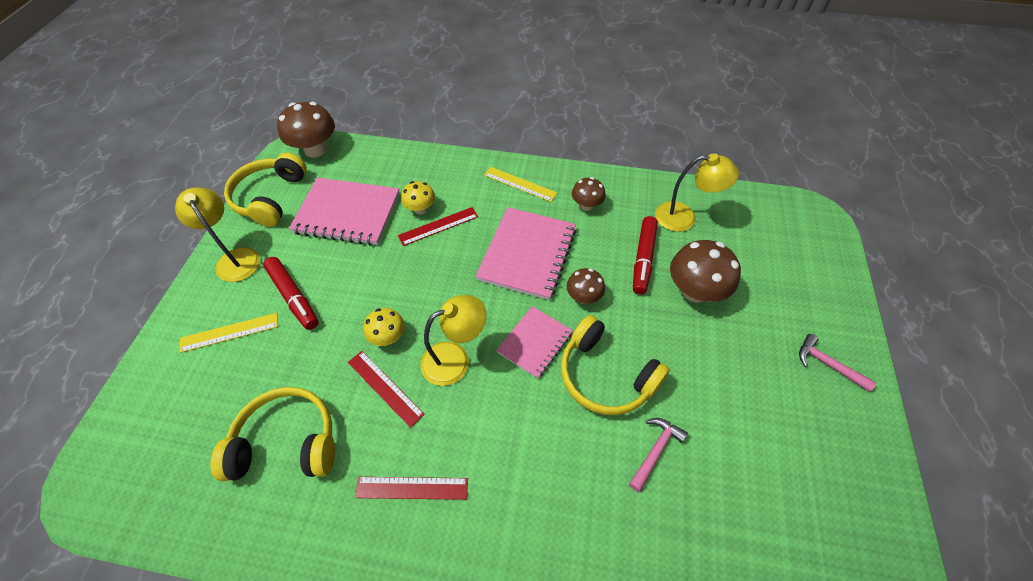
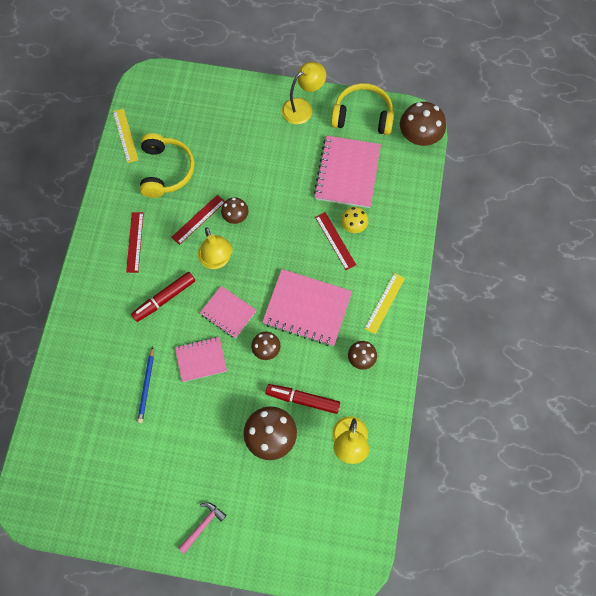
camera: 90 degrees right, 15 degrees up
(229, 332) = (242, 120): yellow ruler -> yellow ruler (125, 135)
(293, 297) = (269, 152): red marker -> red marker (164, 298)
(388, 337) = (235, 216): yellow mushroom -> brown mushroom
(605, 375) = (201, 359): yellow headphones -> pink notebook
(655, 451) = (147, 386): pink hammer -> blue pencil

